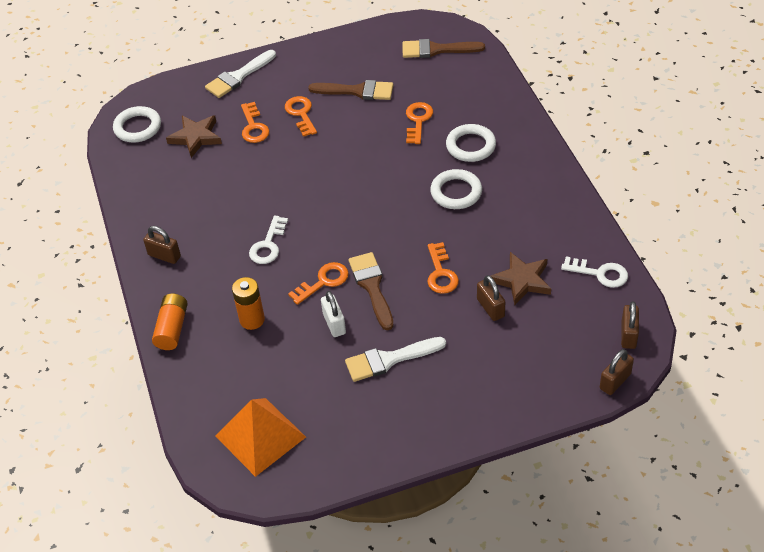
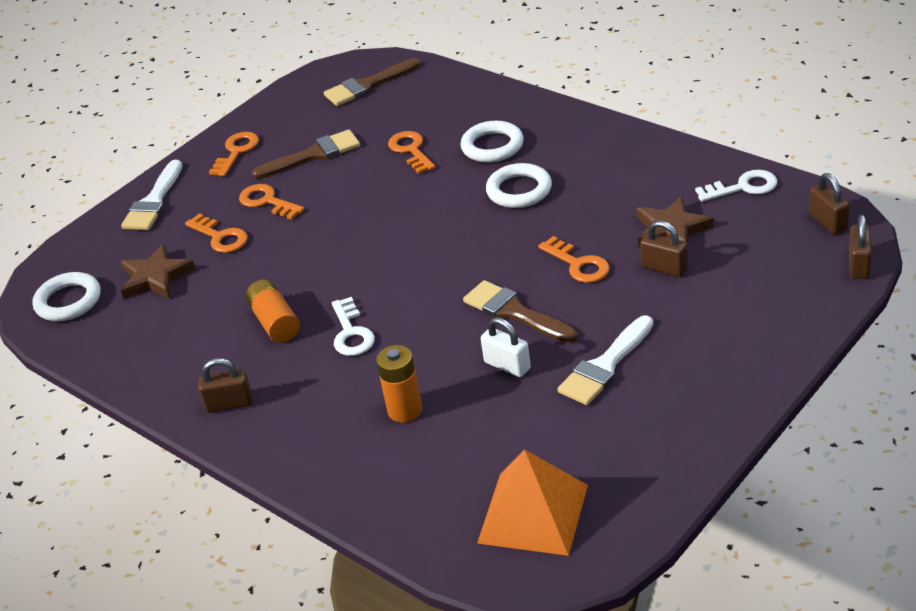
camera: 30 degrees left, 10 degrees down
(172, 328) = (312, 468): orange battery -> orange battery (275, 322)
(323, 282) = (453, 334): orange key -> orange key (236, 152)

